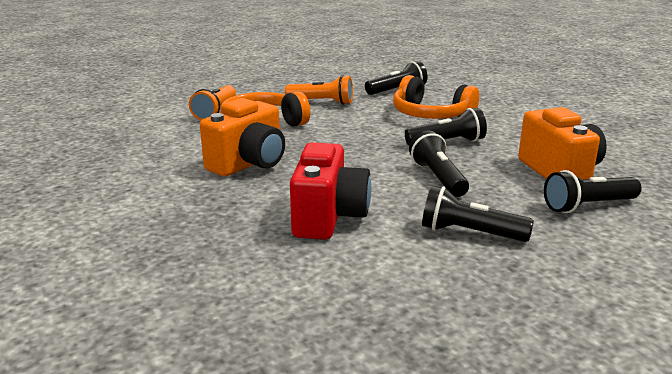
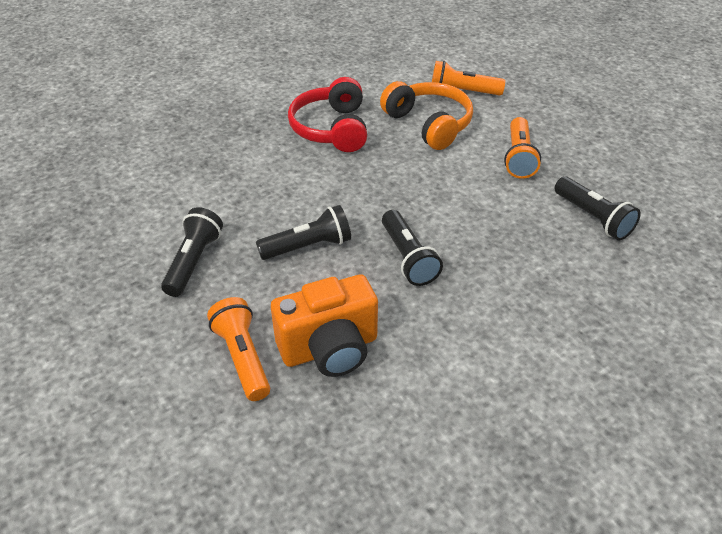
camera: 85 degrees right, 20 degrees up
(249, 164) = (331, 129): orange camera -> red headphones
(328, 218) = (227, 180): red camera -> none
(430, 115) = (501, 247): orange headphones -> none
(587, 206) = (243, 357): black flashlight -> orange flashlight

